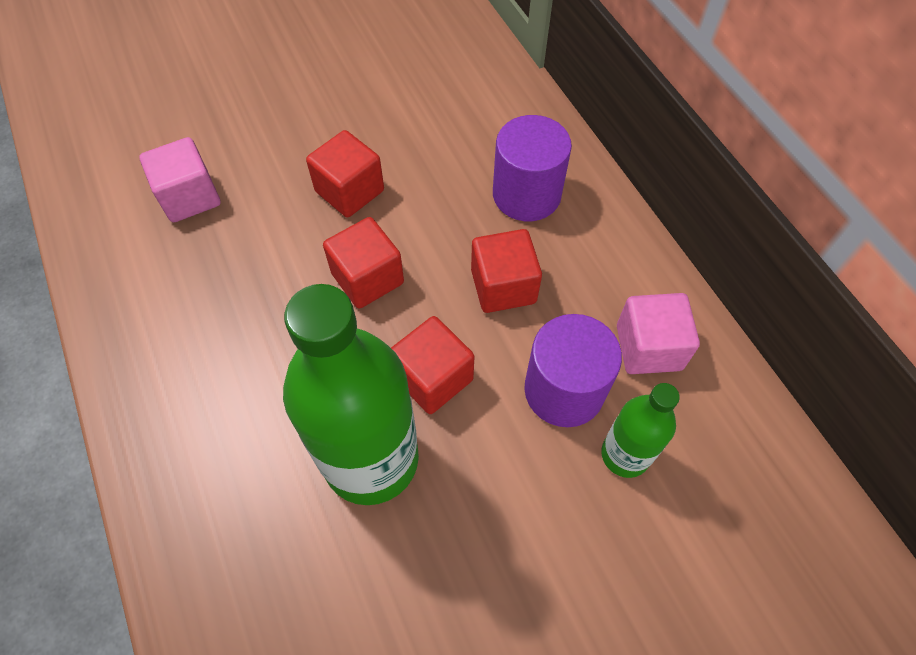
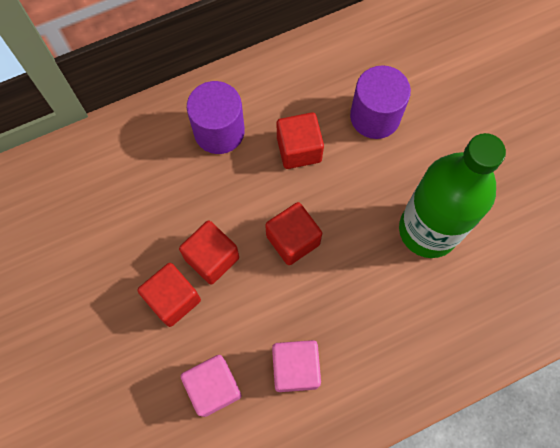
camera: 90 degrees left, 10 degrees up
(433, 378) = (370, 194): red cube -> red cube (173, 299)
(625, 454) = (414, 87): green bottle -> none
(648, 347) = (343, 66): pink cube -> pink cube (295, 368)

